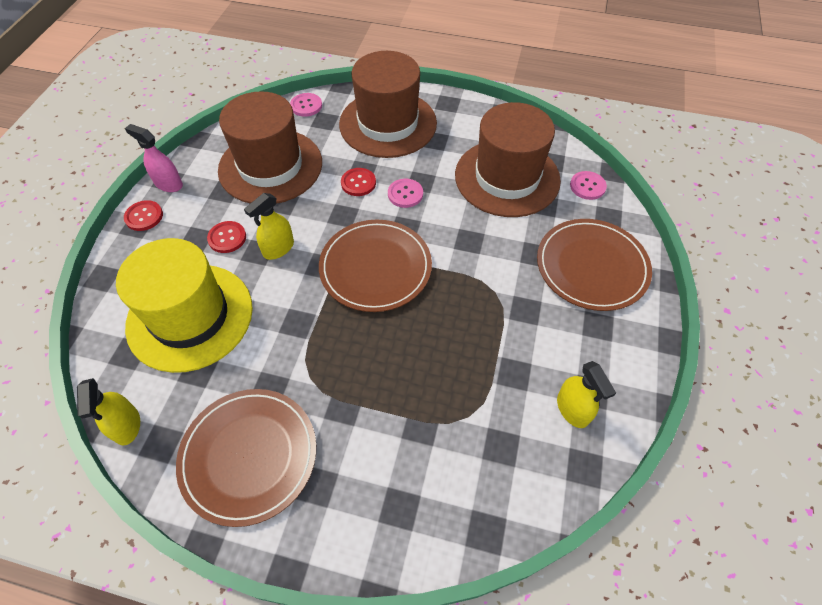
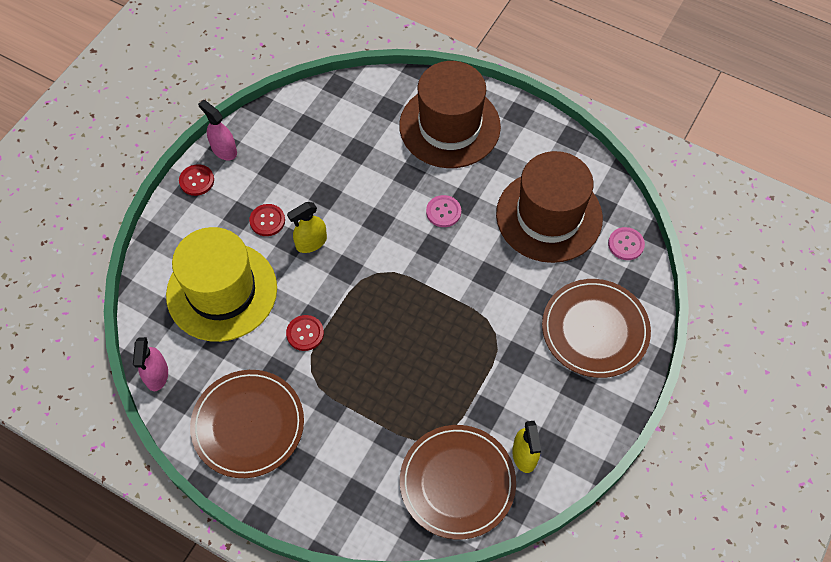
camera: 15 degrees right, 5 degrees up
(127, 425) = (157, 375): yellow spray bottle -> pink spray bottle
(270, 166) = (322, 151): brown hat -> none
(306, 106) = (373, 86): pink button -> none
(358, 183) = (402, 189): red button -> red button (305, 333)
(375, 267) = (394, 283): brown plate -> brown plate (457, 482)

